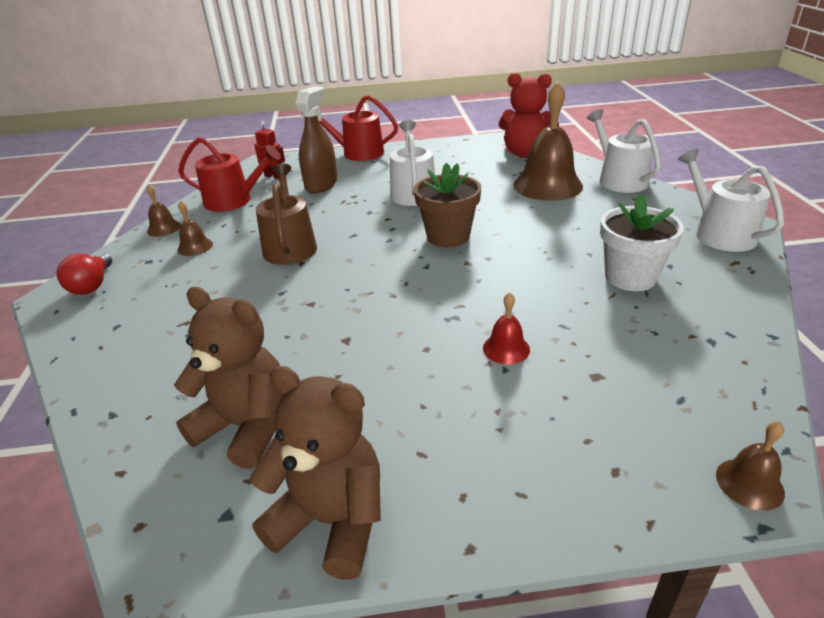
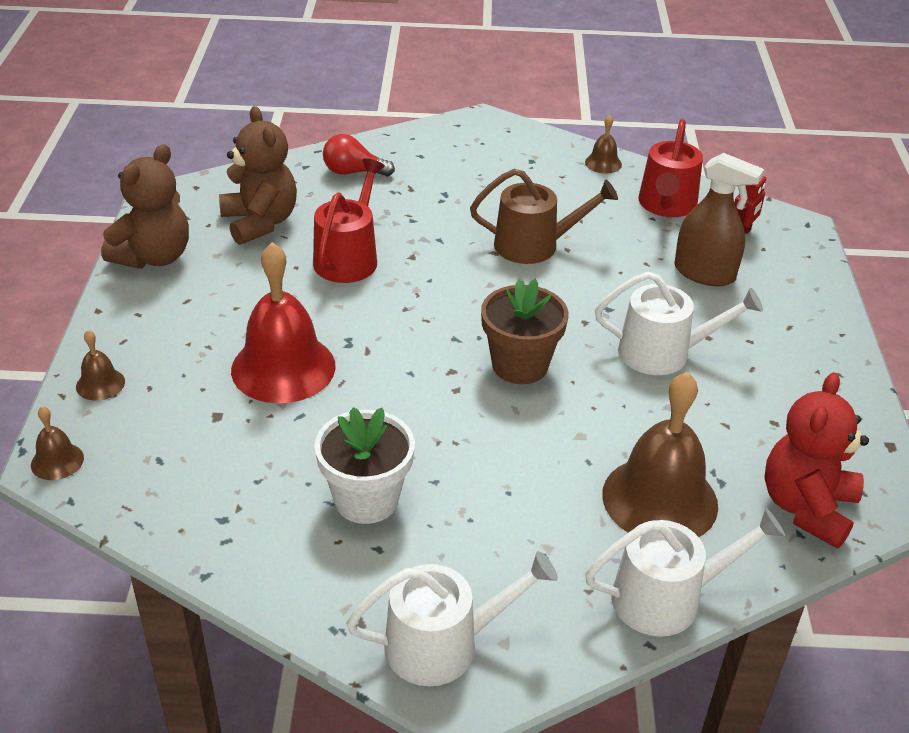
camera: 95 degrees right, 5 degrees up
(92, 285) = (495, 136): red light bulb -> red light bulb (353, 172)
(195, 247) = (552, 185): brown bell -> brown bell (100, 384)
(246, 426) = (260, 223): brown teddy bear -> brown teddy bear turned 60 degrees counterclockwise
(358, 153) = (826, 314): red watering can -> red watering can (349, 258)
(506, 348) = (283, 367): red bell -> red bell, size x2.22

